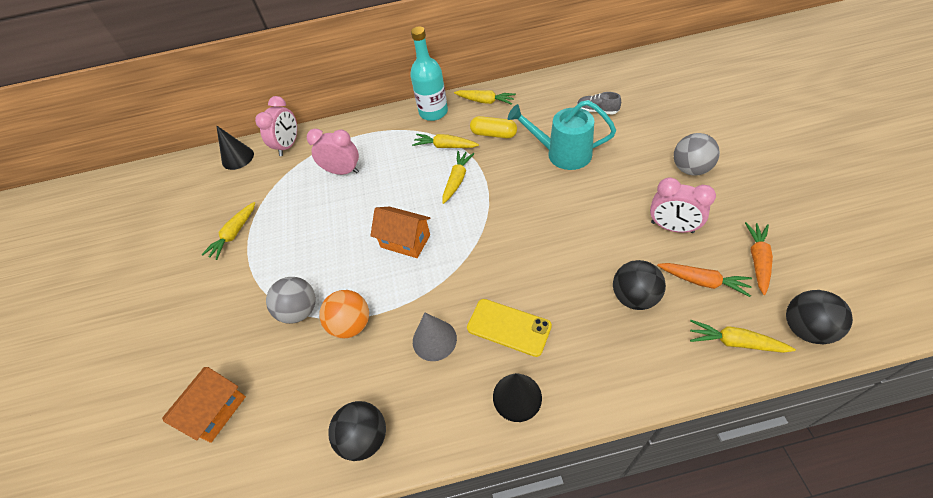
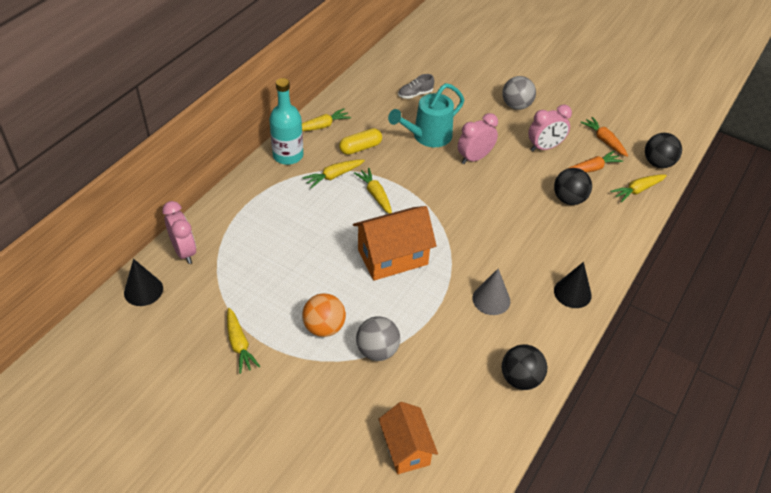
camera: 55 degrees left, 5 degrees down
(343, 171) = (271, 241): pink clock -> pink clock (474, 158)
(351, 324) = (427, 331): orange ball -> orange ball (324, 327)
(405, 241) = (392, 257): orange house -> orange house, size x1.50
(509, 327) = (524, 261): yellow phone -> none

